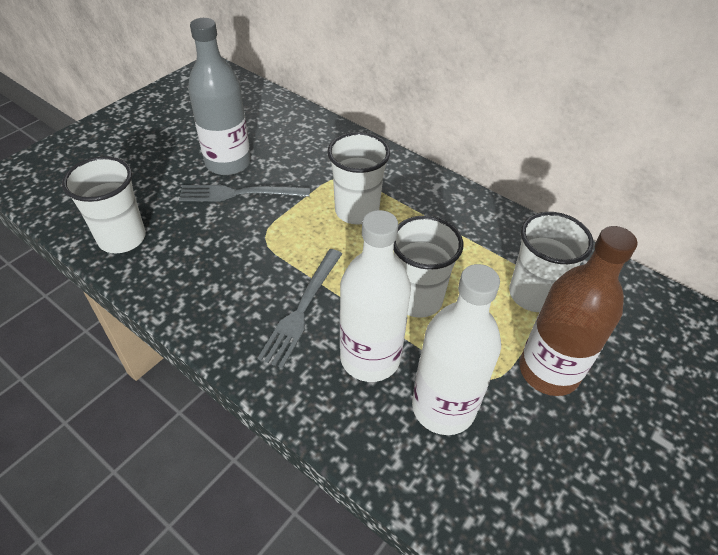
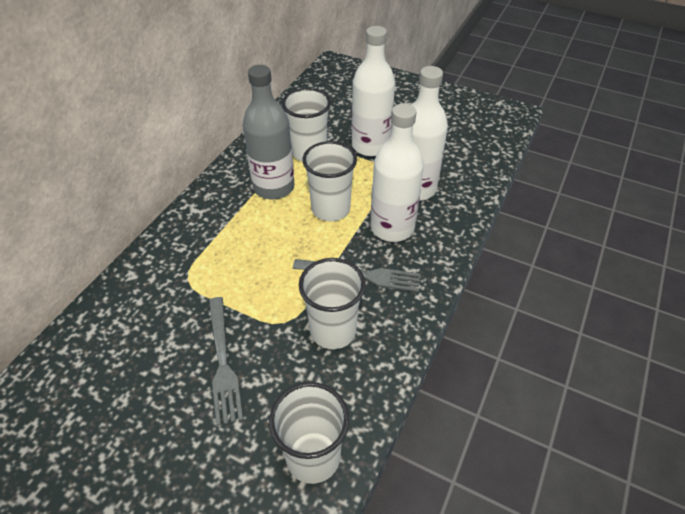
camera: 100 degrees left, 0 degrees up
(228, 163) = (168, 390): grey bottle -> grey bottle (274, 187)
(357, 211) = (237, 259): white cup -> white cup (333, 330)
(548, 371) = (370, 146): brown bottle -> white bottle

